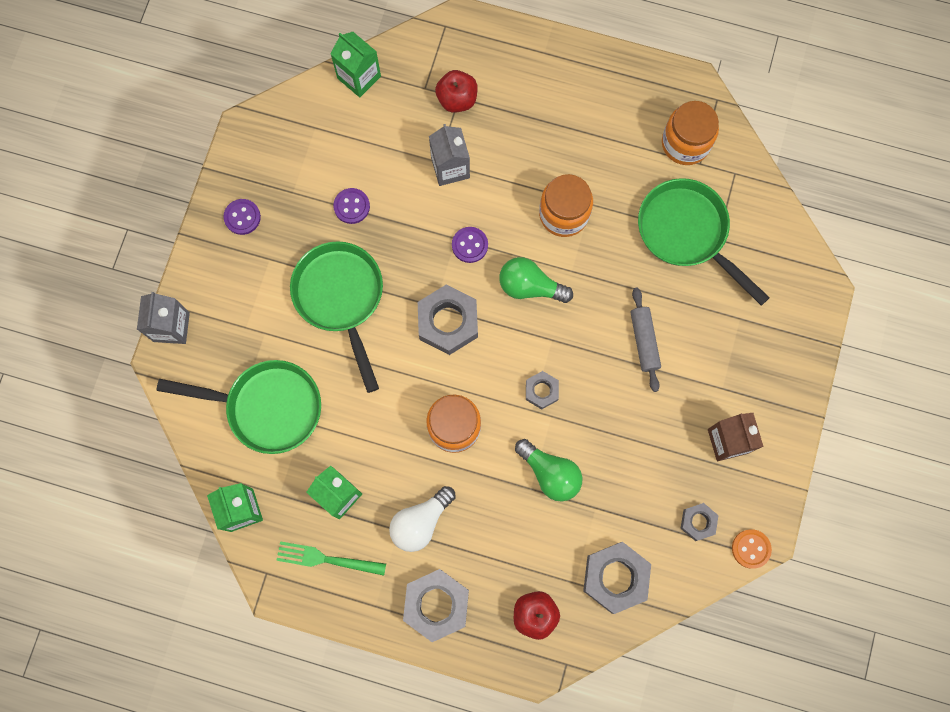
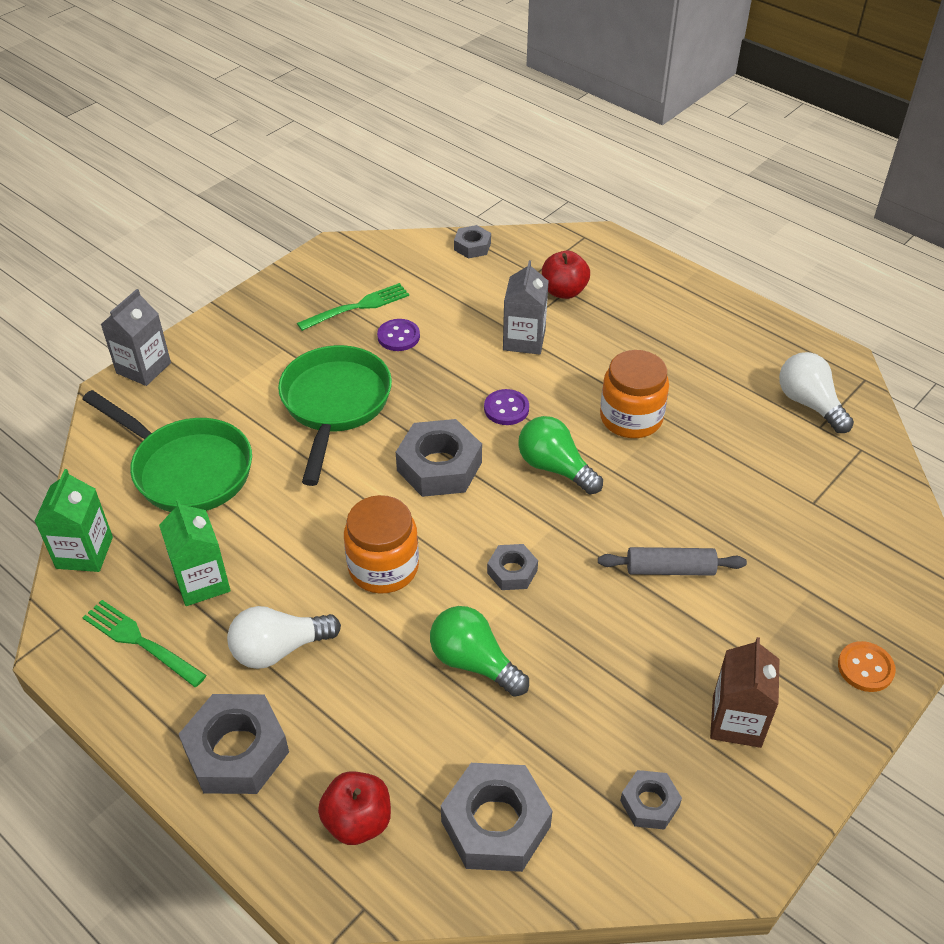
camera: 25 degrees right, 30 degrees down
(242, 217) = (281, 309): purple button -> none
(302, 188) = (357, 307): none -> green fork
(359, 77) = (472, 246): green carton -> grey nut
(550, 473) = (474, 662): green light bulb -> green light bulb turned 150 degrees clockwise
(644, 341) = (670, 569): grey rolling pin -> grey rolling pin turned 75 degrees clockwise
(685, 143) = (809, 404): orange jar -> white light bulb
(687, 233) = (775, 484): green pan -> none
(751, 549) = (715, 873): orange button -> orange button (865, 668)

